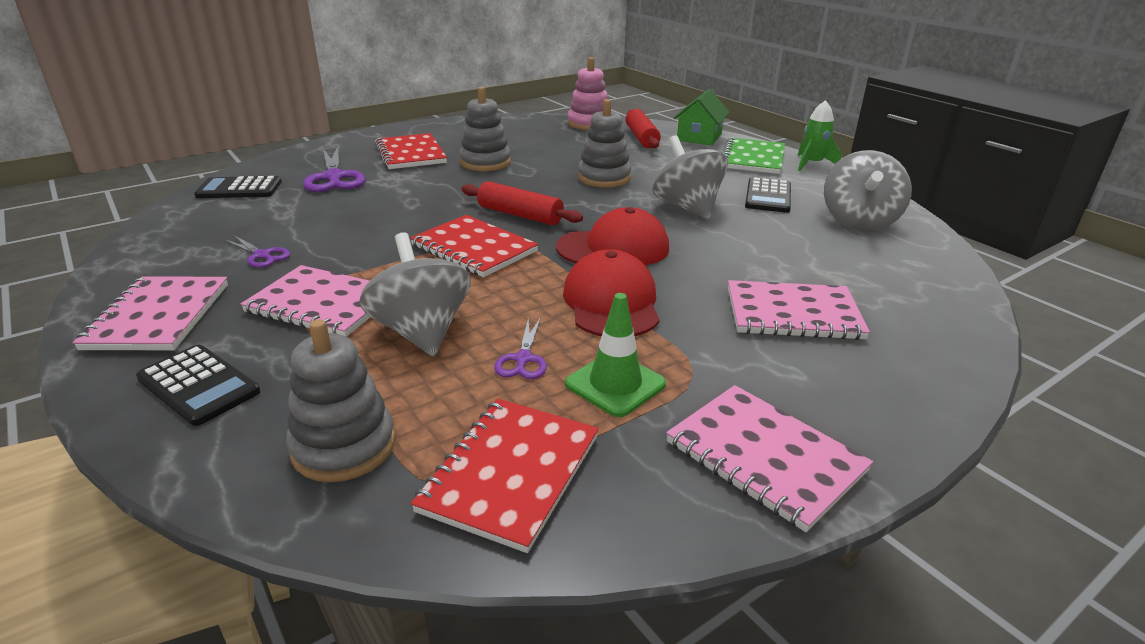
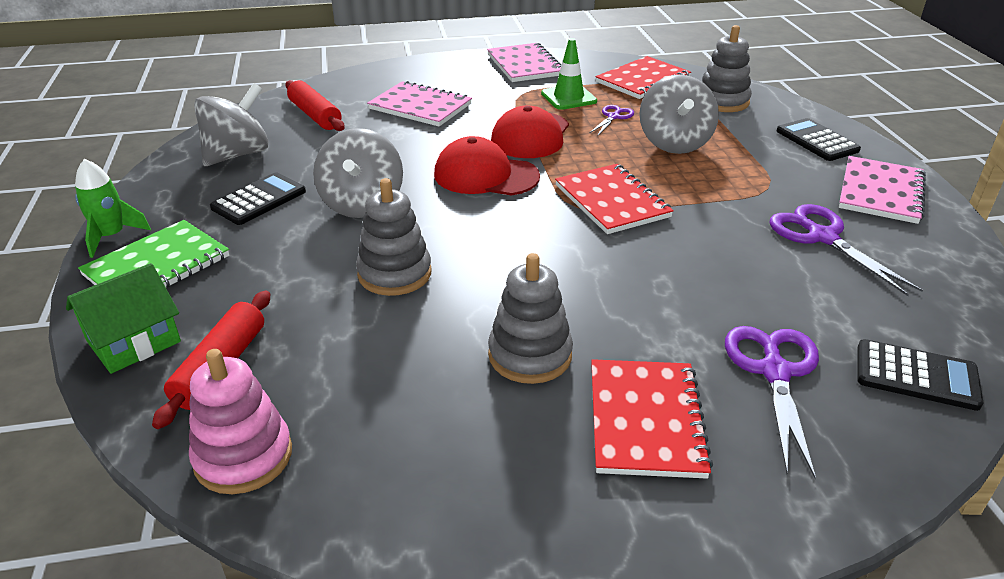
camera: 155 degrees left, 5 degrees up
(262, 255) = (822, 237): purple scissors -> purple scissors, size x1.81
(322, 304) = (749, 176): pink notebook -> none
(520, 215) = (544, 233): red rolling pin -> red rolling pin (315, 115)

